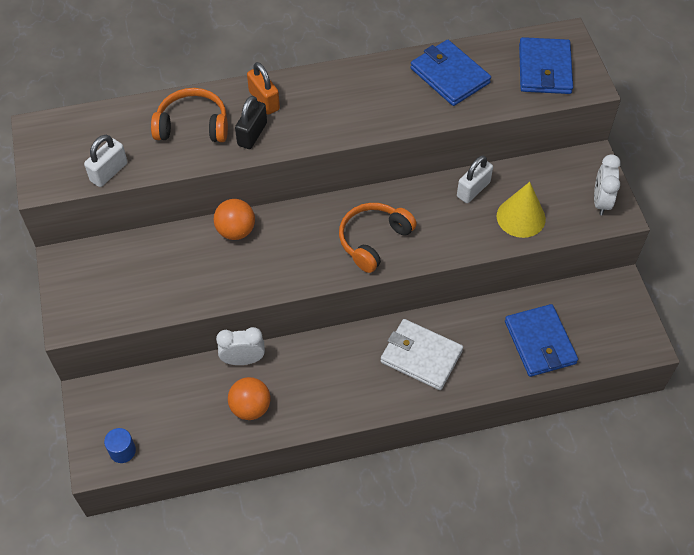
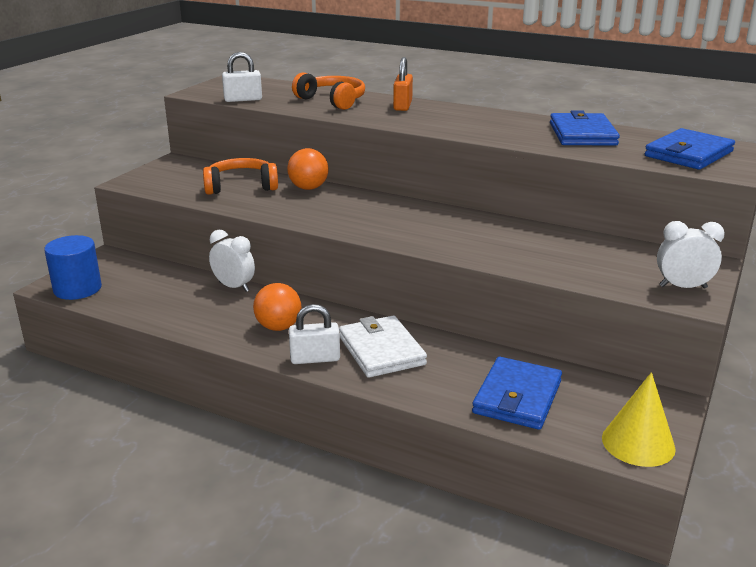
camera: 40 degrees right, 30 degrees down
(122, 451) = (77, 289): blue cylinder -> blue cylinder, size x1.74
(250, 407) = (197, 311): orange ball -> orange ball (278, 327)
(252, 134) = (368, 113): black padlock -> none
(373, 240) = (409, 228): orange headphones -> orange headphones (241, 186)
(473, 189) = (546, 236): white padlock -> white padlock (315, 358)
(521, 217) = (574, 265): yellow cone -> yellow cone (638, 443)
(601, 201) = (683, 287): white clock -> white clock turned 45 degrees clockwise

